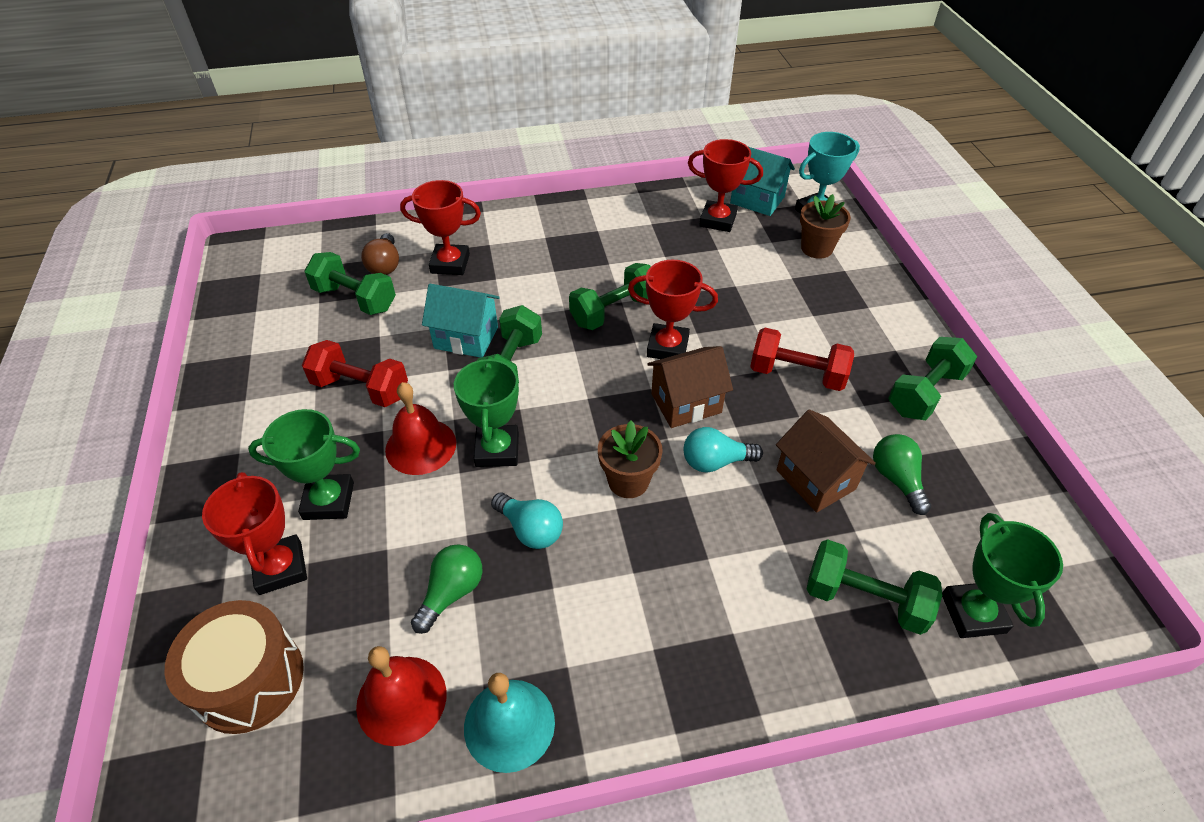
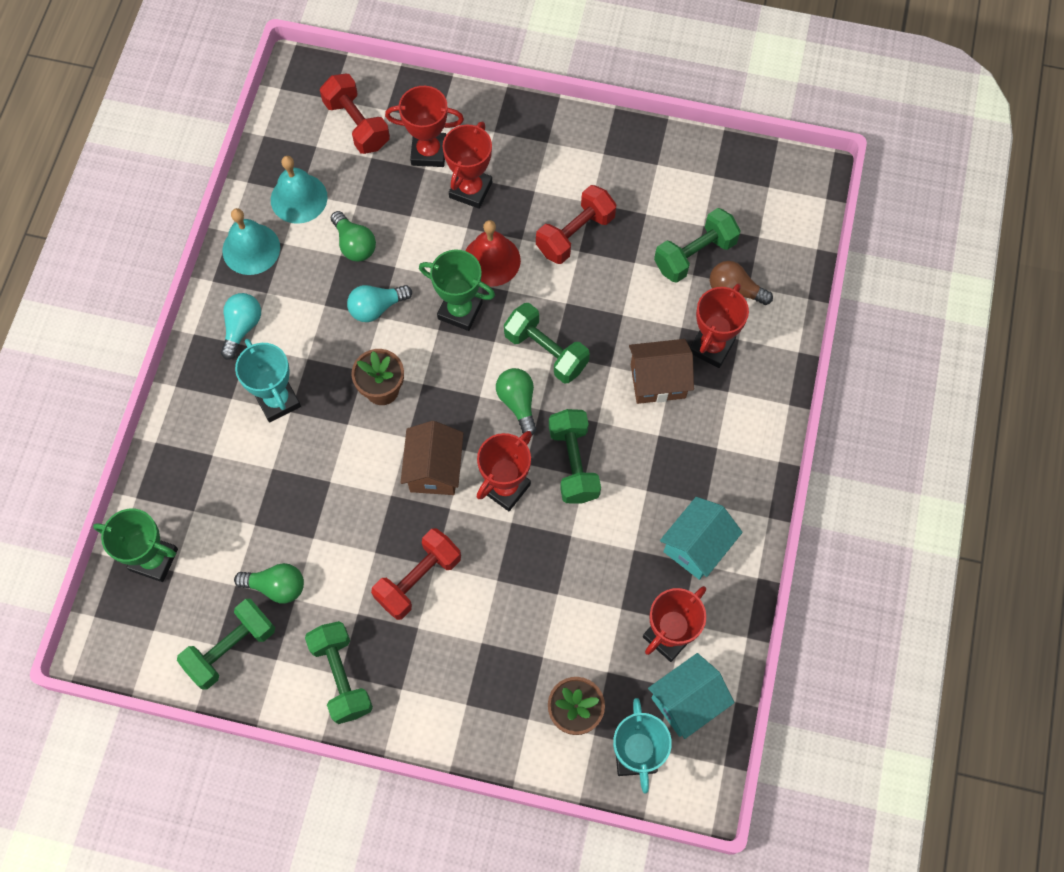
camera: 115 degrees right, 20 degrees up
(249, 680) = (357, 124): brown drum -> red dumbbell
(328, 501) = (470, 190): green trophy -> red trophy
(401, 699) = (299, 198): red bell -> turquoise bell
(466, 338) = (598, 328): turquoise house -> turquoise house (696, 546)
(577, 367) = (518, 403): none -> green light bulb
(703, 578) = (277, 400): none -> turquoise trophy
(715, 462) = (366, 460): turquoise light bulb -> turquoise light bulb (242, 328)
(815, 479) = (310, 525): brown house -> brown house (658, 381)
(865, 599) = (204, 495): green dumbbell -> green dumbbell (231, 648)

